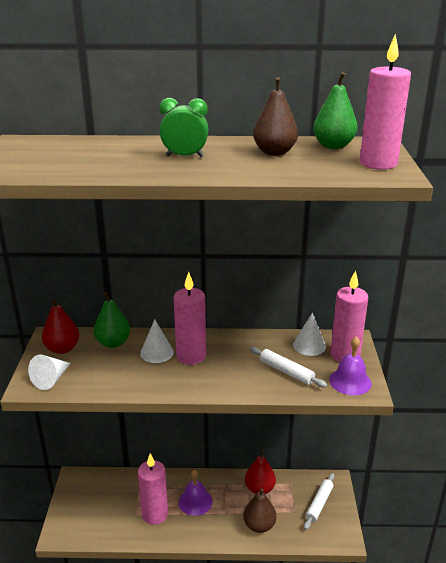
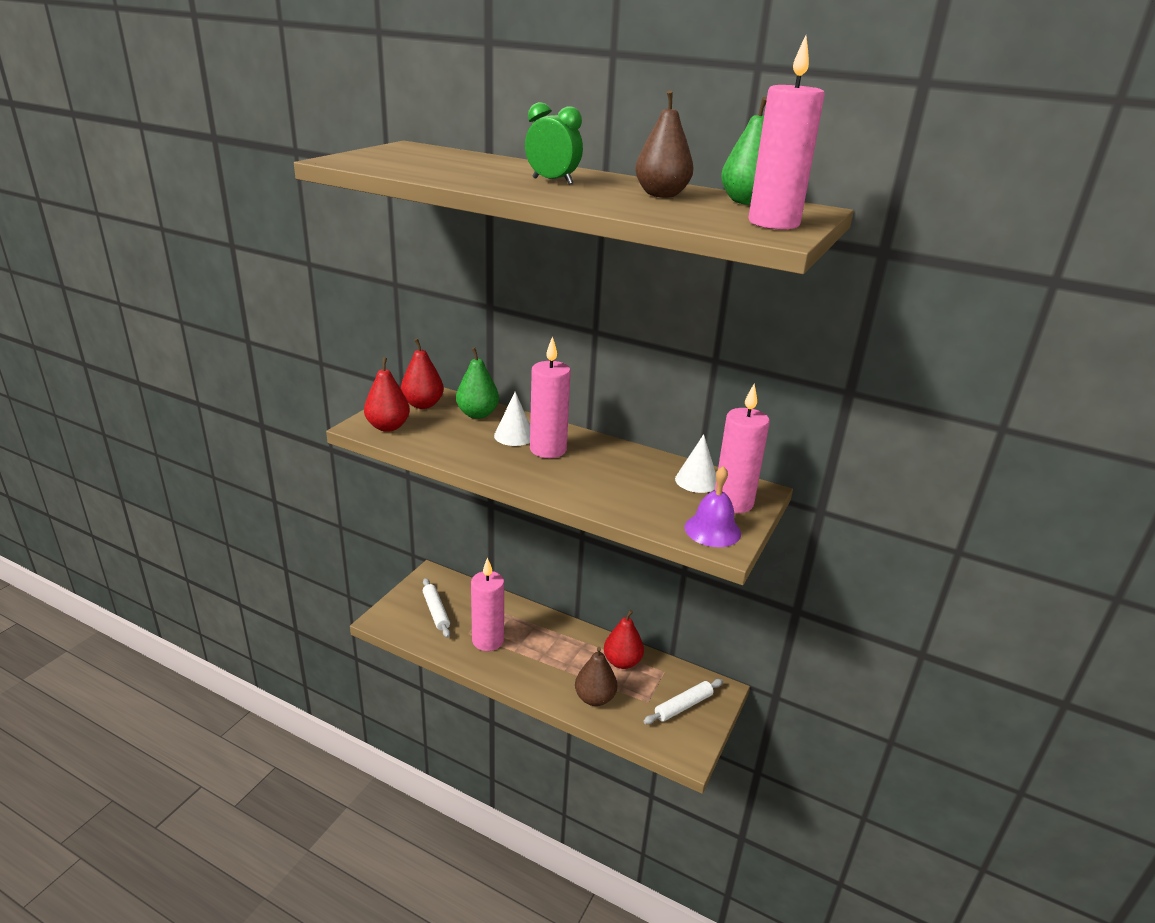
camera: 25 degrees right, 0 degrees up
(51, 379) = (388, 427): white cone -> red pear
(195, 501) = (540, 646): purple bell -> none
(286, 371) = (643, 496): white rolling pin -> white rolling pin (436, 612)

